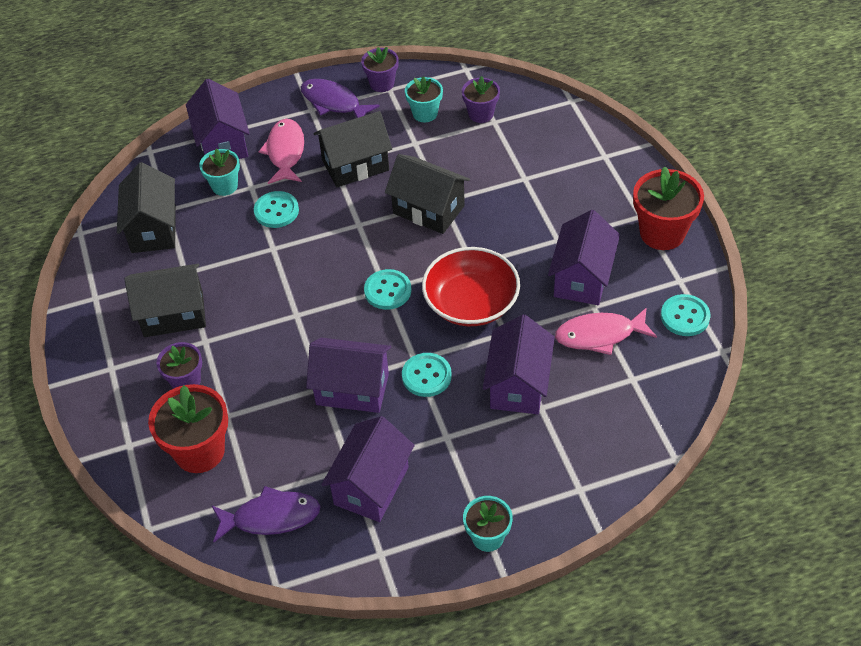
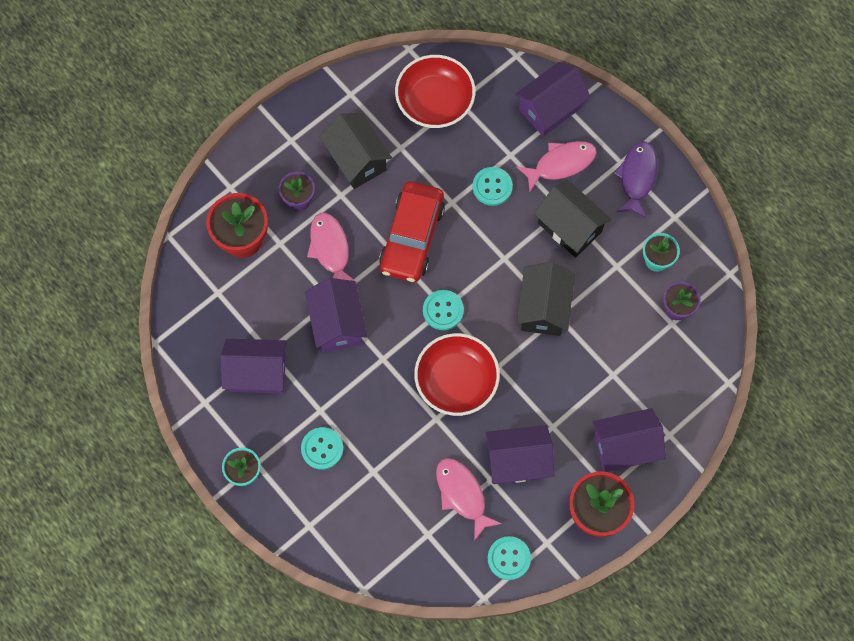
camera: 65 degrees right, 20 degrees up
(153, 229) = (435, 101): black house -> red bowl
(224, 186) = (502, 133): turquoise flower pot -> none
(262, 370) = (330, 249): none -> pink fish
(271, 517) = (207, 314): purple fish -> none
(291, 292) = (412, 237): none -> red car
(382, 83) = (678, 208): purple flower pot -> none
(426, 376) = (370, 374): turquoise button -> turquoise button (322, 448)
(518, 385) = (388, 447): purple house -> purple house (624, 447)

